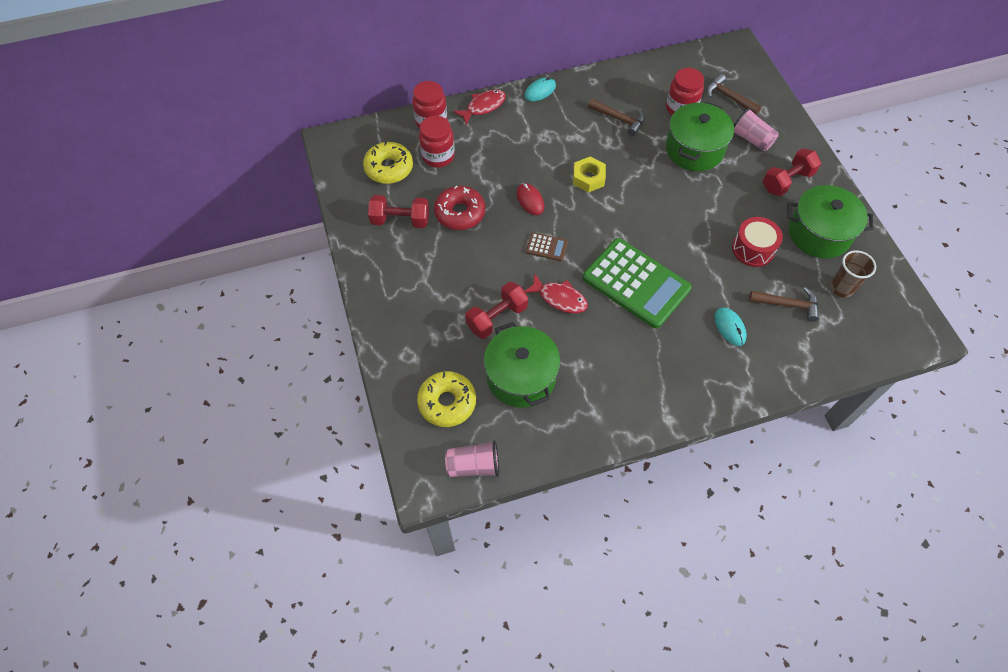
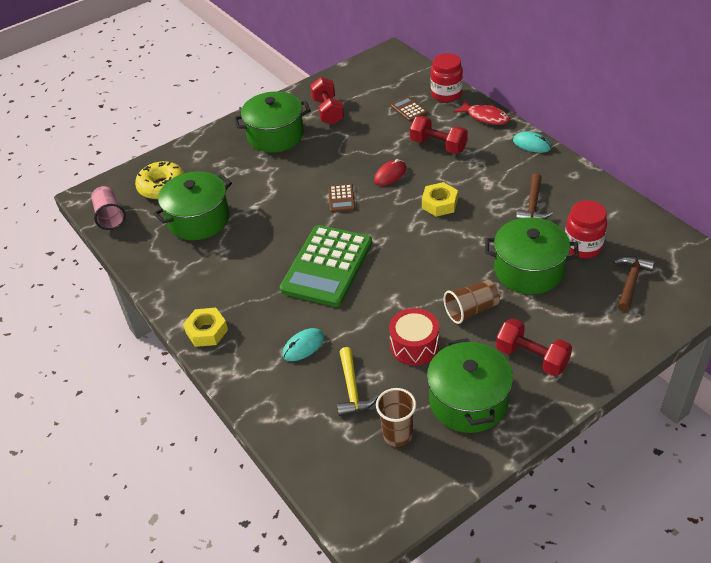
camera: 75 degrees right, 15 degrees down
(389, 168) = (379, 89): yellow donut -> none
(415, 276) = (275, 136): none -> green pot
(438, 156) = (409, 109): red jar -> brown calculator
(460, 213) = (352, 139): red donut -> none
(497, 317) = (252, 190): red dumbbell -> red dumbbell (438, 145)
(559, 298) = (288, 221): red fish -> none
(687, 401) = (207, 331): none -> yellow nut
(725, 200) = (471, 310): none -> brown cup
(751, 139) = (577, 314): pink cup -> none
(788, 305) = (352, 389): brown hammer -> yellow hammer

